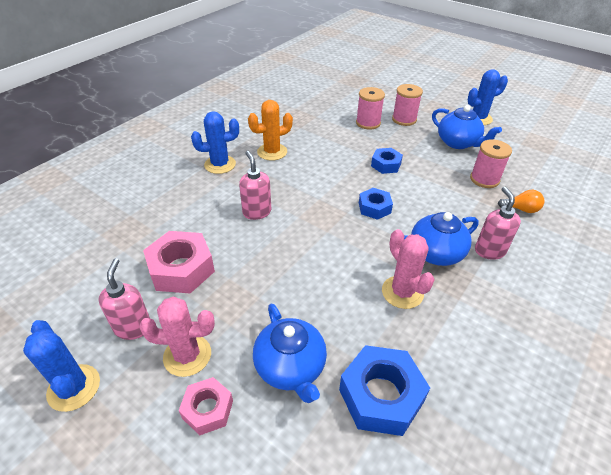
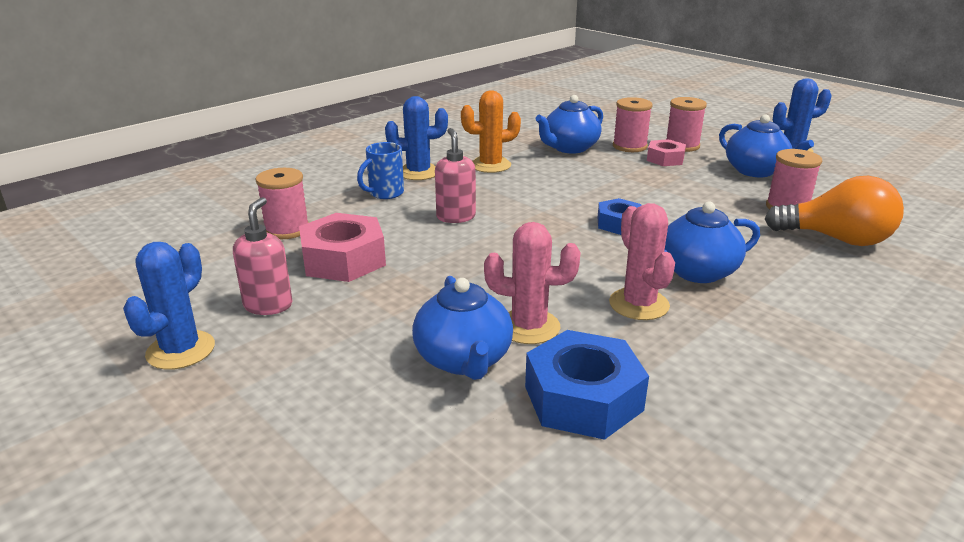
camera: 10 degrees right, 15 degrees down
(74, 387) = (180, 350): blue cactus -> blue cactus turned 45 degrees clockwise
(131, 239) = (287, 230): none -> pink spool
(187, 355) = (330, 336): pink cactus -> pink cactus (529, 327)
(199, 191) = (385, 193): none -> blue mug
(207, 409) = (343, 386): pink nut -> pink nut (665, 159)
(326, 128) = (569, 148): none -> blue teapot
(386, 165) = (645, 185): blue nut -> none
(489, 251) = (778, 275): pink soap dispenser -> none
(521, 209) = (836, 239): orange light bulb -> orange light bulb, size x2.01

